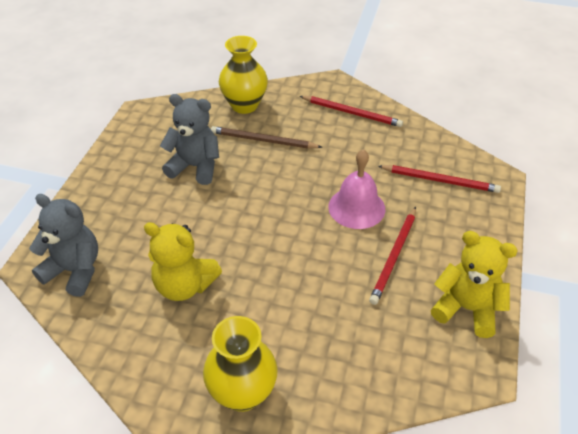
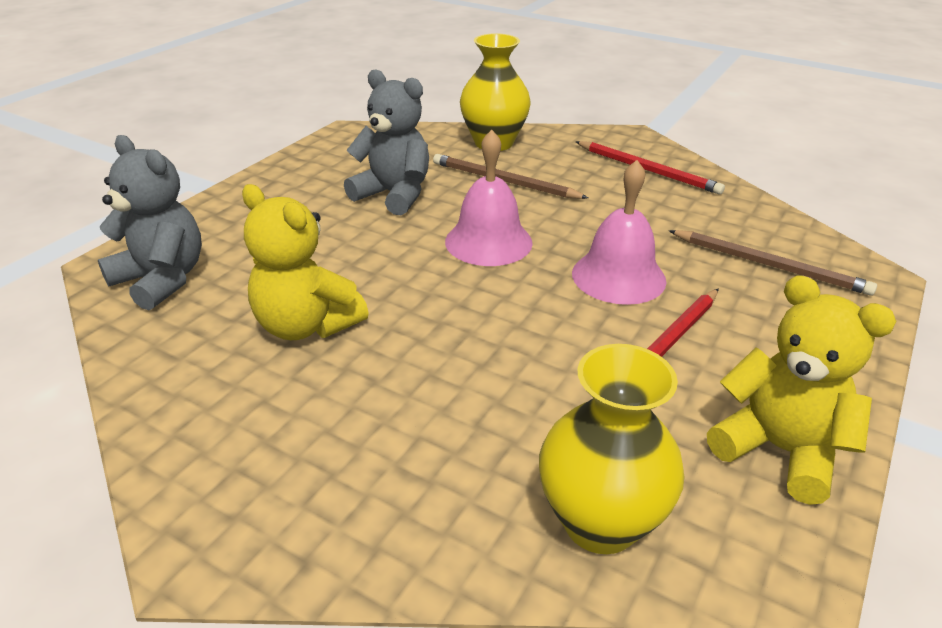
camera: 15 degrees right, 10 degrees down
(242, 393) = (322, 493): yellow vase -> yellow vase (600, 522)
(270, 195) = (488, 242): none -> pink bell
(440, 180) = (770, 265): red pencil -> brown pencil

